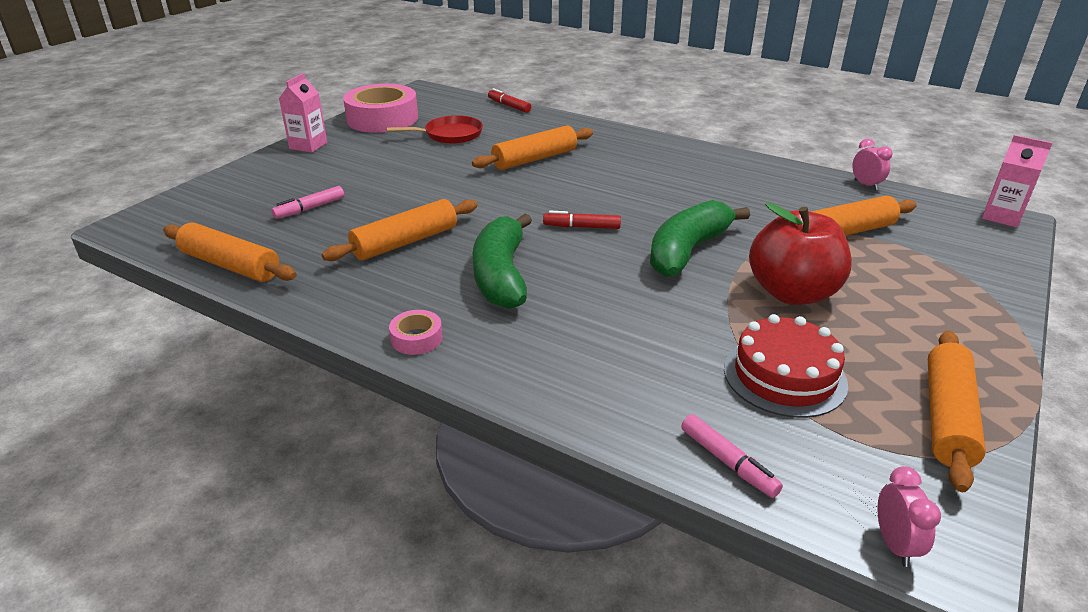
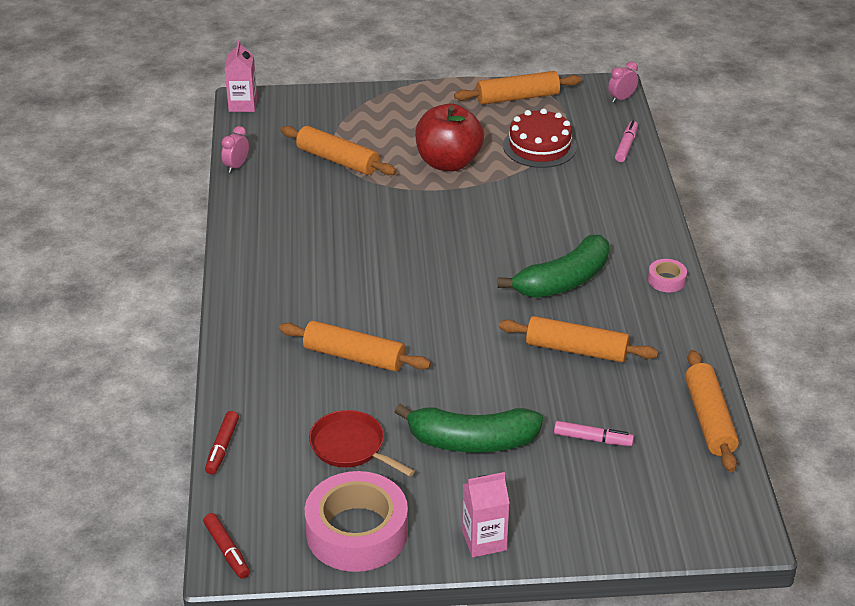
camera: 125 degrees left, 5 degrees up
(582, 227) = (456, 274): red marker -> red marker (227, 550)
(687, 251) = (438, 215): green banana -> green banana (471, 441)

